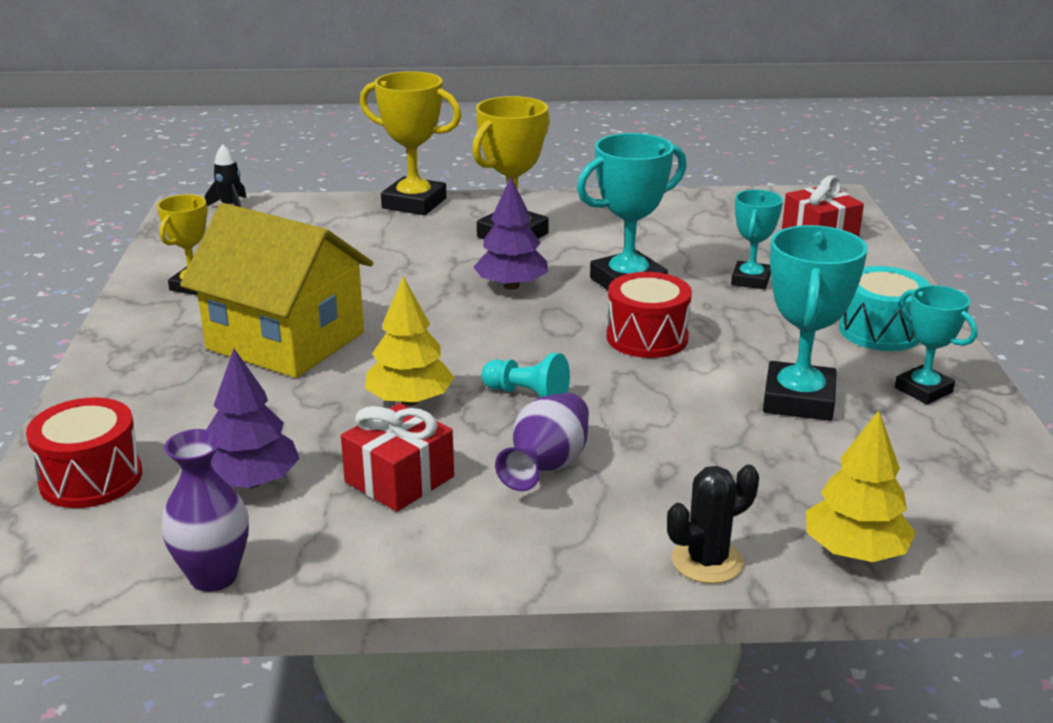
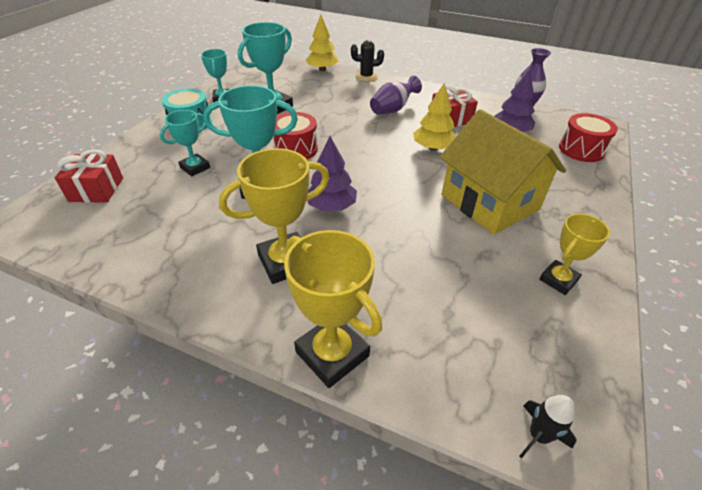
camera: 155 degrees left, 15 degrees up
(527, 395) = (378, 136): turquoise pawn -> none

